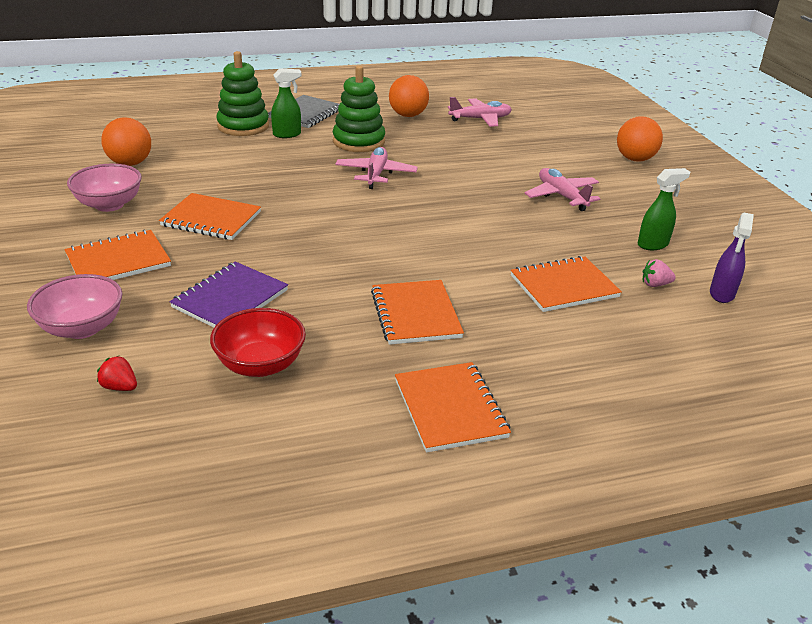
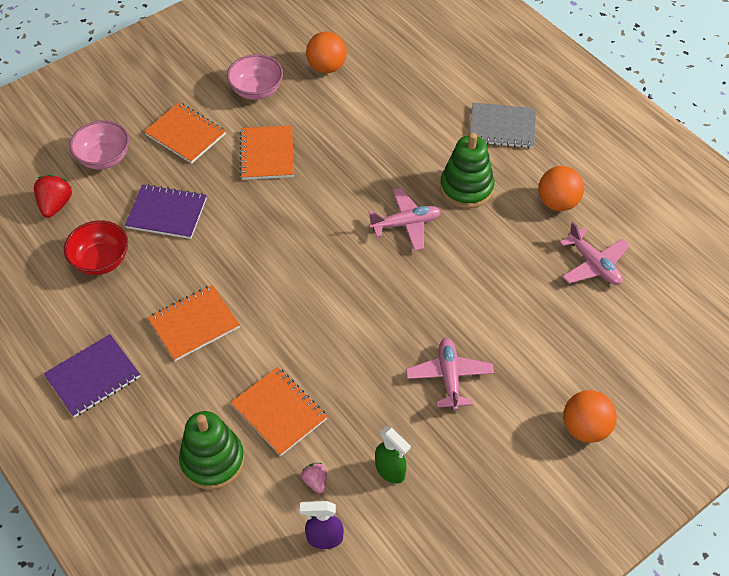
camera: 70 degrees right, 20 degrees up
(120, 387) = (55, 205): red strawberry -> red strawberry, size x1.68
(243, 126) = (442, 98): green stacking toy -> green stacking toy (212, 460)
(287, 134) = (446, 134): green spray bottle -> none
(450, 408) = (93, 377): orange notebook -> purple notebook
(561, 196) = (449, 377): pink plane -> pink plane turned 45 degrees counterclockwise

